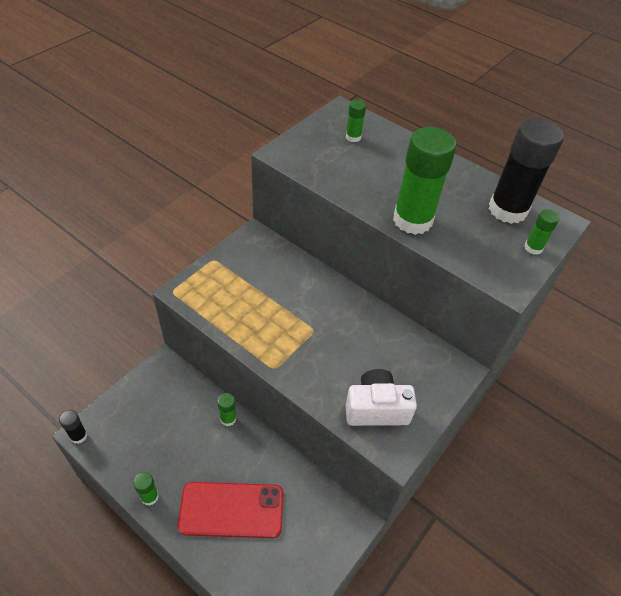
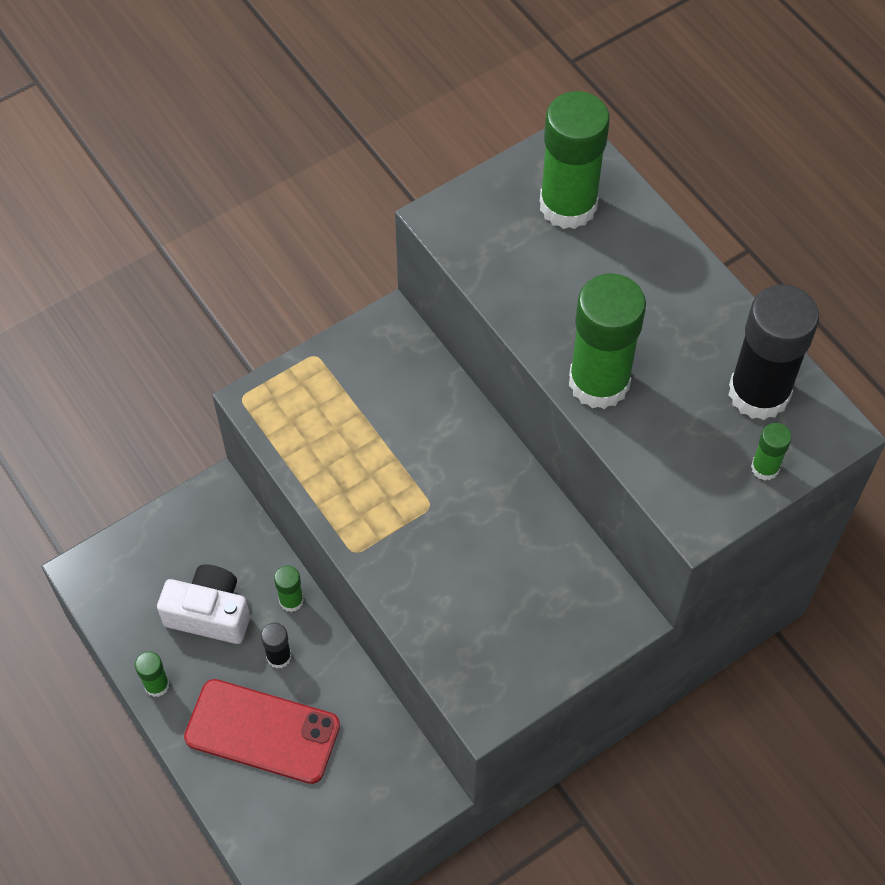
camera: 20 degrees right, 10 degrees up
(78, 436) = (77, 575): black glue stick -> black glue stick (279, 657)
(353, 137) = (568, 205): green glue stick -> green glue stick, size x2.24
(376, 409) = (479, 646): white camera -> white camera (209, 614)

